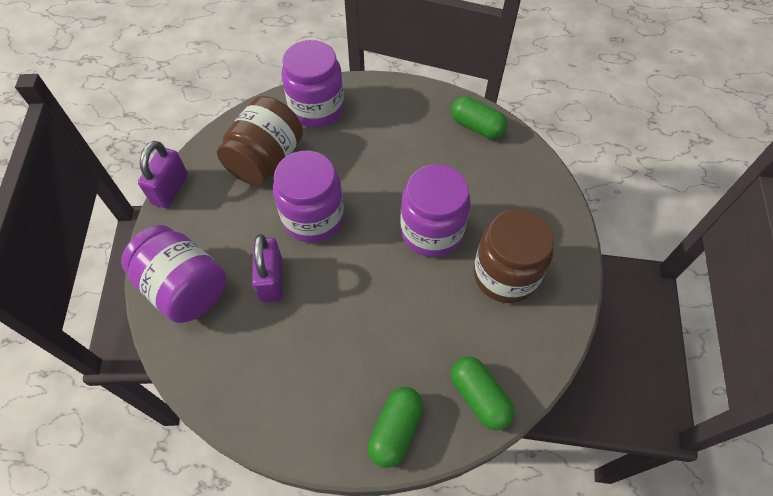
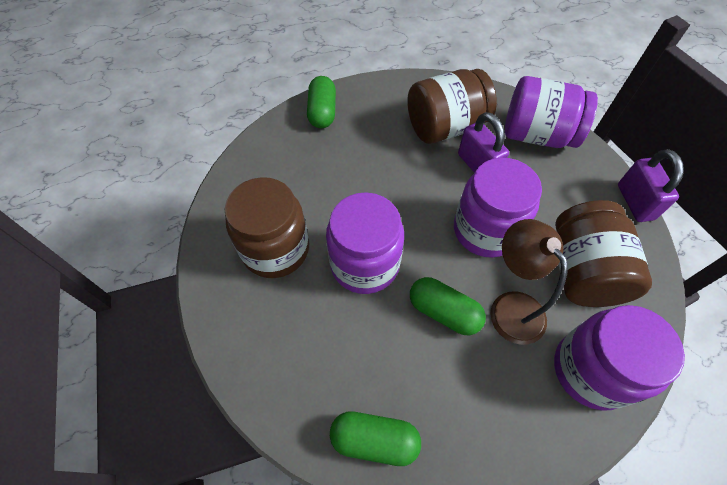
camera: 155 degrees right, 0 degrees up
(268, 340) = (445, 127): none -> brown jar
(338, 159) = (510, 306): none -> brown lamp
(479, 397) = (269, 150): green capsule -> green capsule (443, 312)

